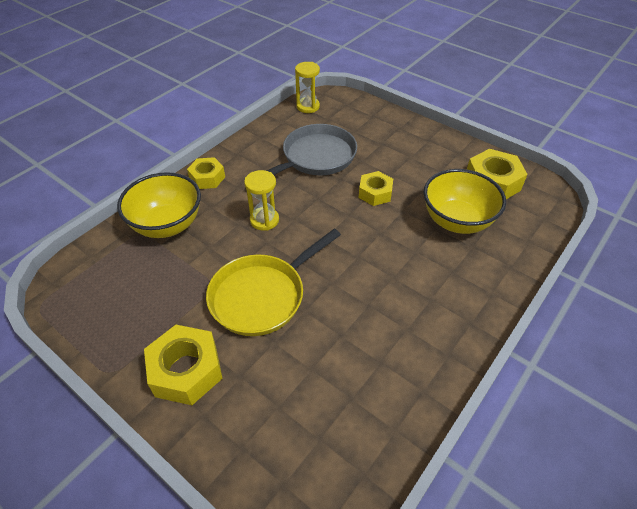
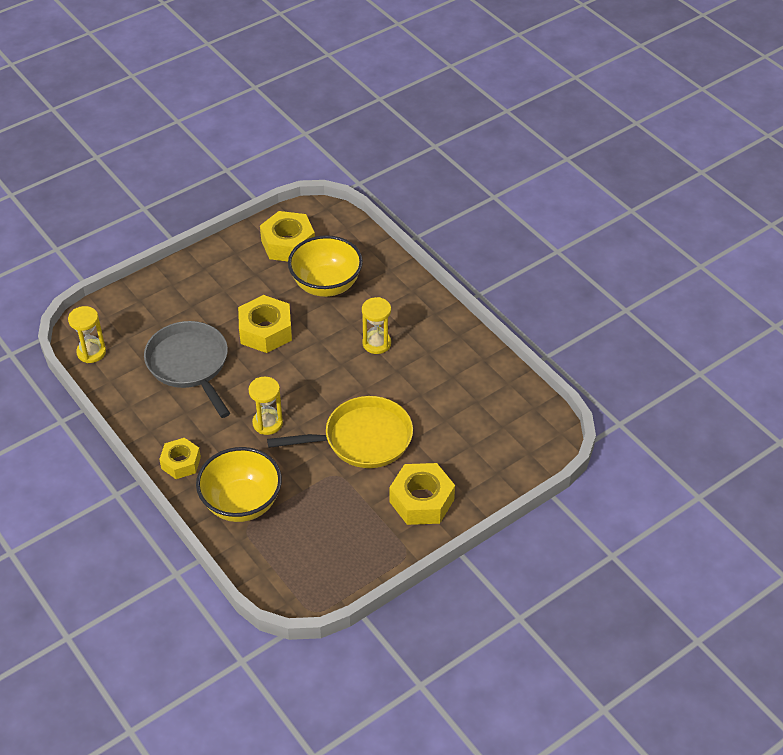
camera: 75 degrees left, 0 degrees up
(262, 295) = (362, 439): yellow pan -> yellow pan turned 75 degrees counterclockwise
(375, 193) = (265, 331): yellow nut -> yellow nut, size x1.56
(398, 278) = (376, 343): none -> yellow hourglass

